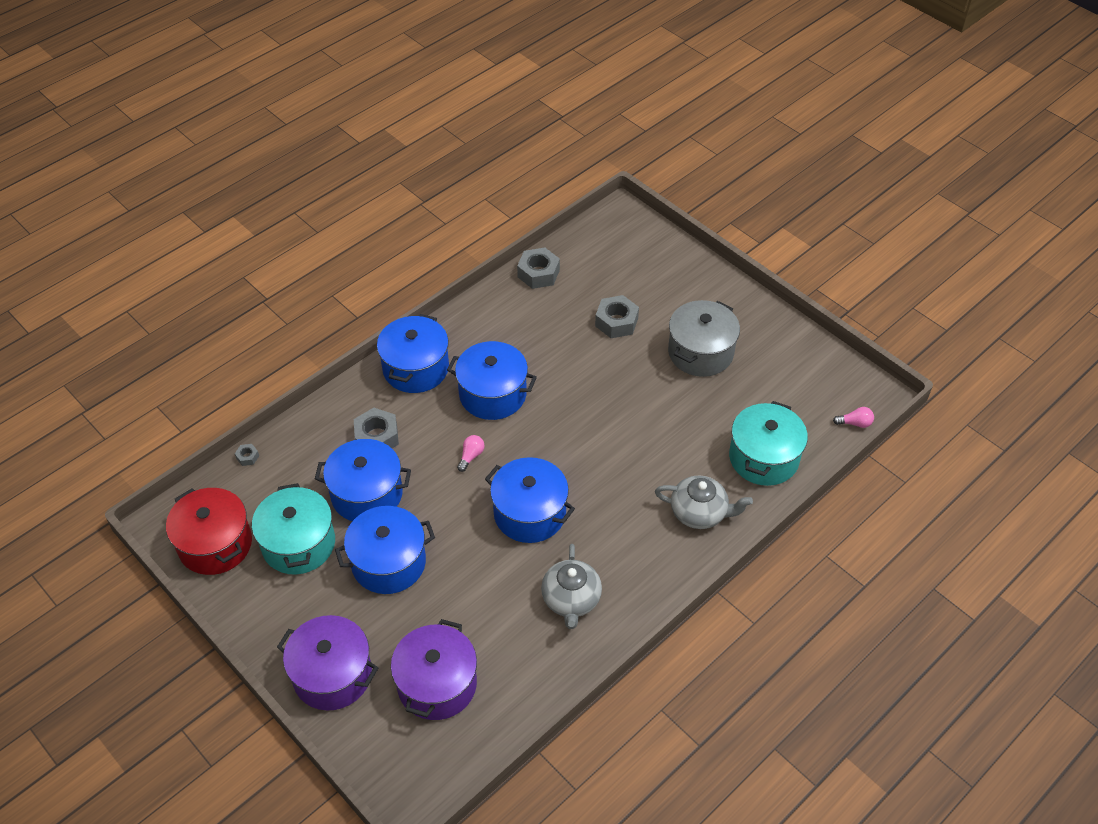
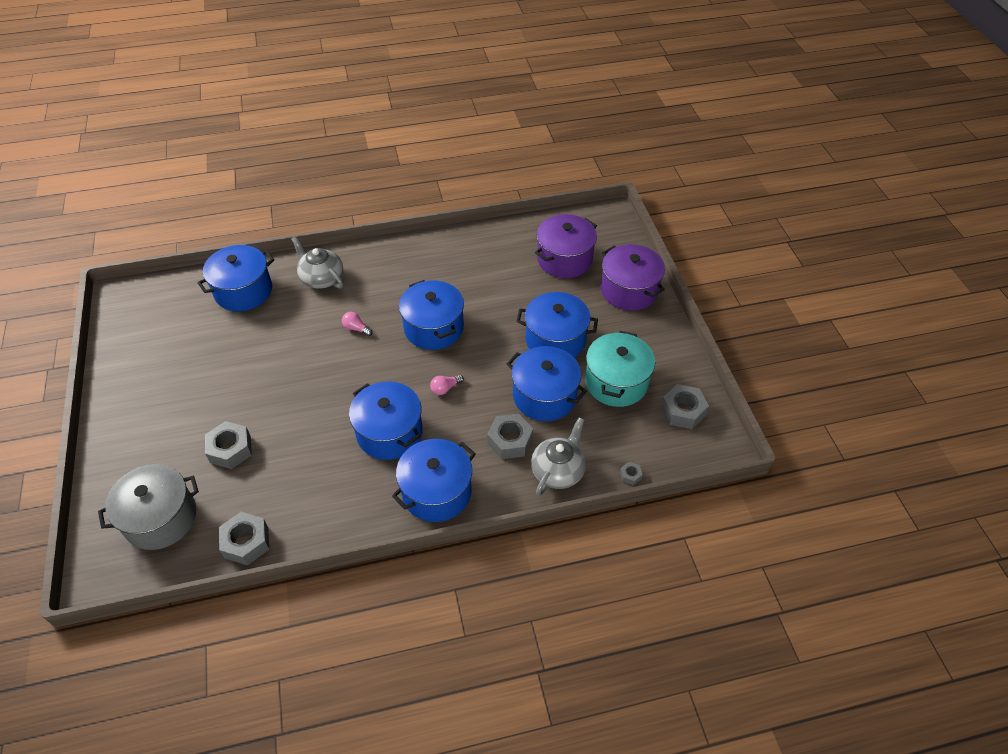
camera: 150 degrees left, 0 degrees up
(215, 544) = (683, 411): red pot -> grey nut
(571, 599) = (449, 267): grey teapot -> grey teapot (558, 470)
(700, 352) = (196, 387): grey pot -> grey pot (161, 518)
(763, 458) = (243, 291): turquoise pot -> blue pot
(855, 423) = (159, 284): pink light bulb -> pink light bulb (356, 328)

